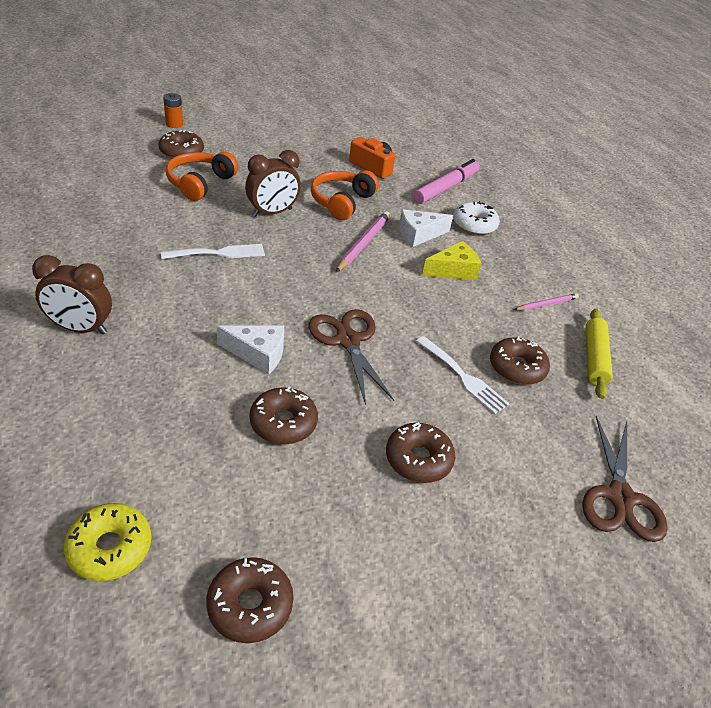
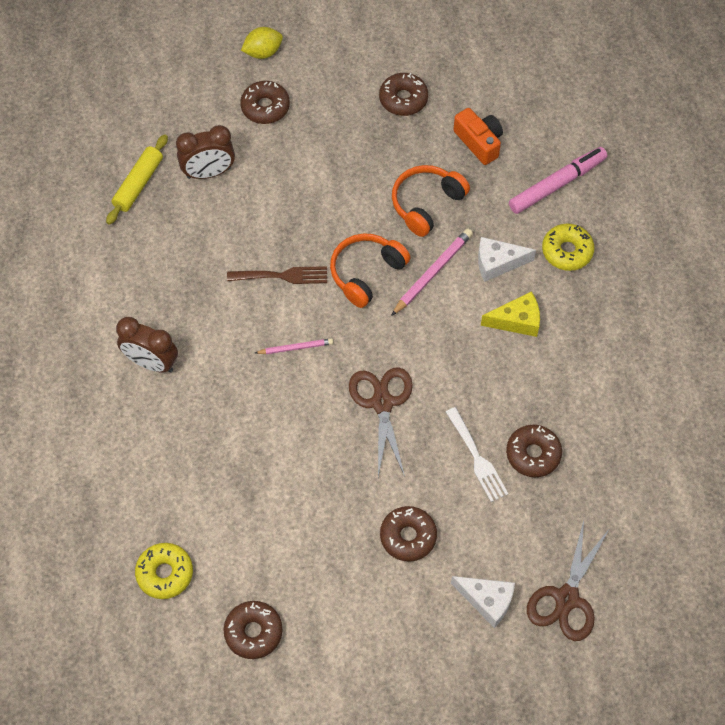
camera: 20 degrees right, 20 degrees up
(174, 124) = (263, 52): orange battery -> yellow lemon
(200, 183) = (278, 164): orange headphones -> orange headphones (366, 273)
(218, 253) = (282, 276): white fork -> brown fork
(258, 354) = (298, 409): white cheese -> white cheese (487, 601)
(272, 213) = (347, 217): brown clock -> brown clock (208, 173)
(283, 423) = (305, 485): brown donut -> brown donut (403, 99)
(474, 225) = (567, 251): white donut -> yellow donut
(546, 304) = (599, 378): pink pencil -> pink pencil (295, 348)
(594, 358) = (617, 452): yellow rolling pin -> yellow rolling pin (138, 184)

